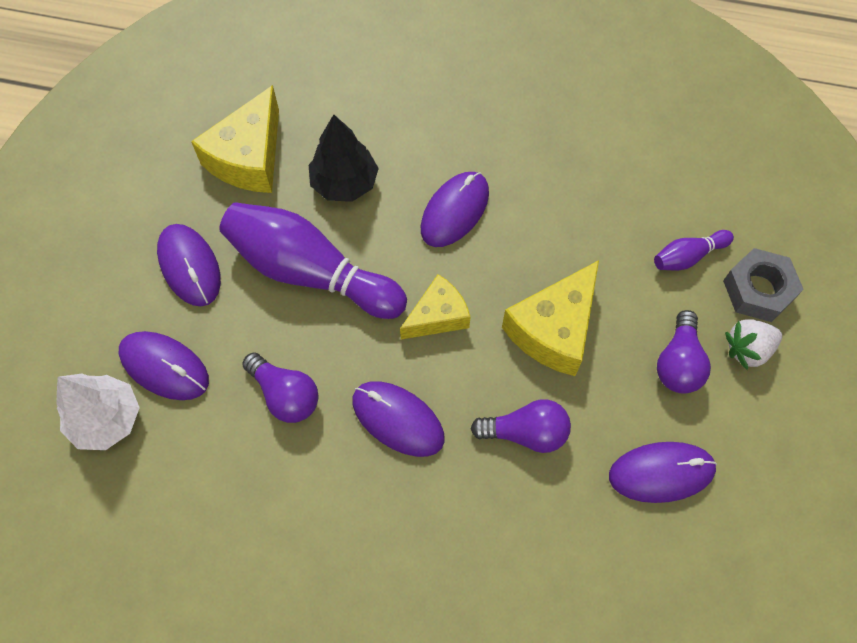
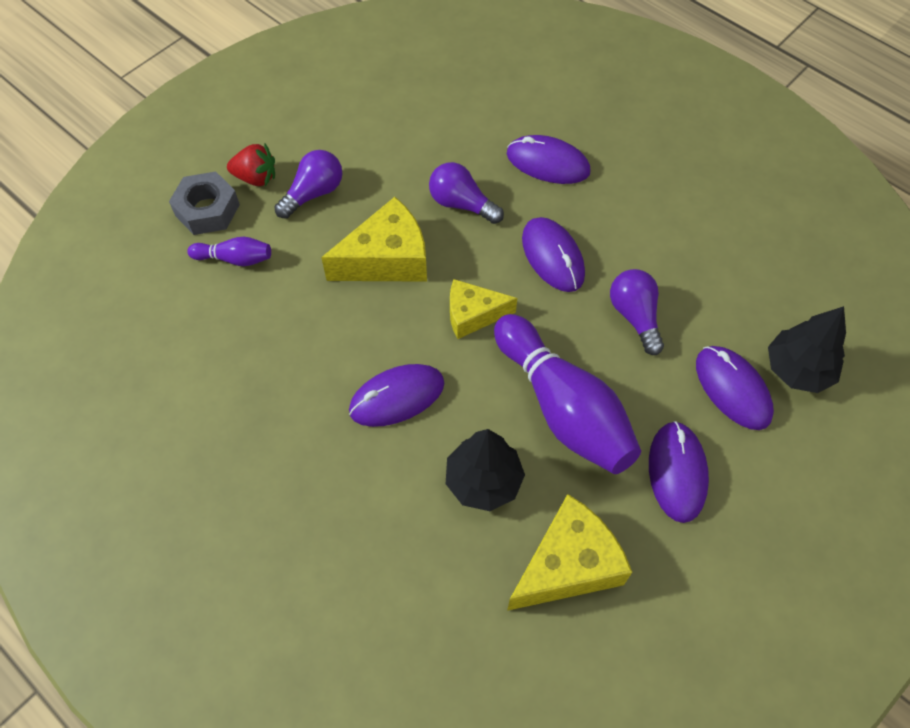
camera: 150 degrees left, 5 degrees down
(106, 419) = (797, 370): white tree -> black tree
(661, 473) = (386, 139): purple mouse -> purple mouse (548, 163)
(747, 349) = (256, 178): white strawberry -> red strawberry

